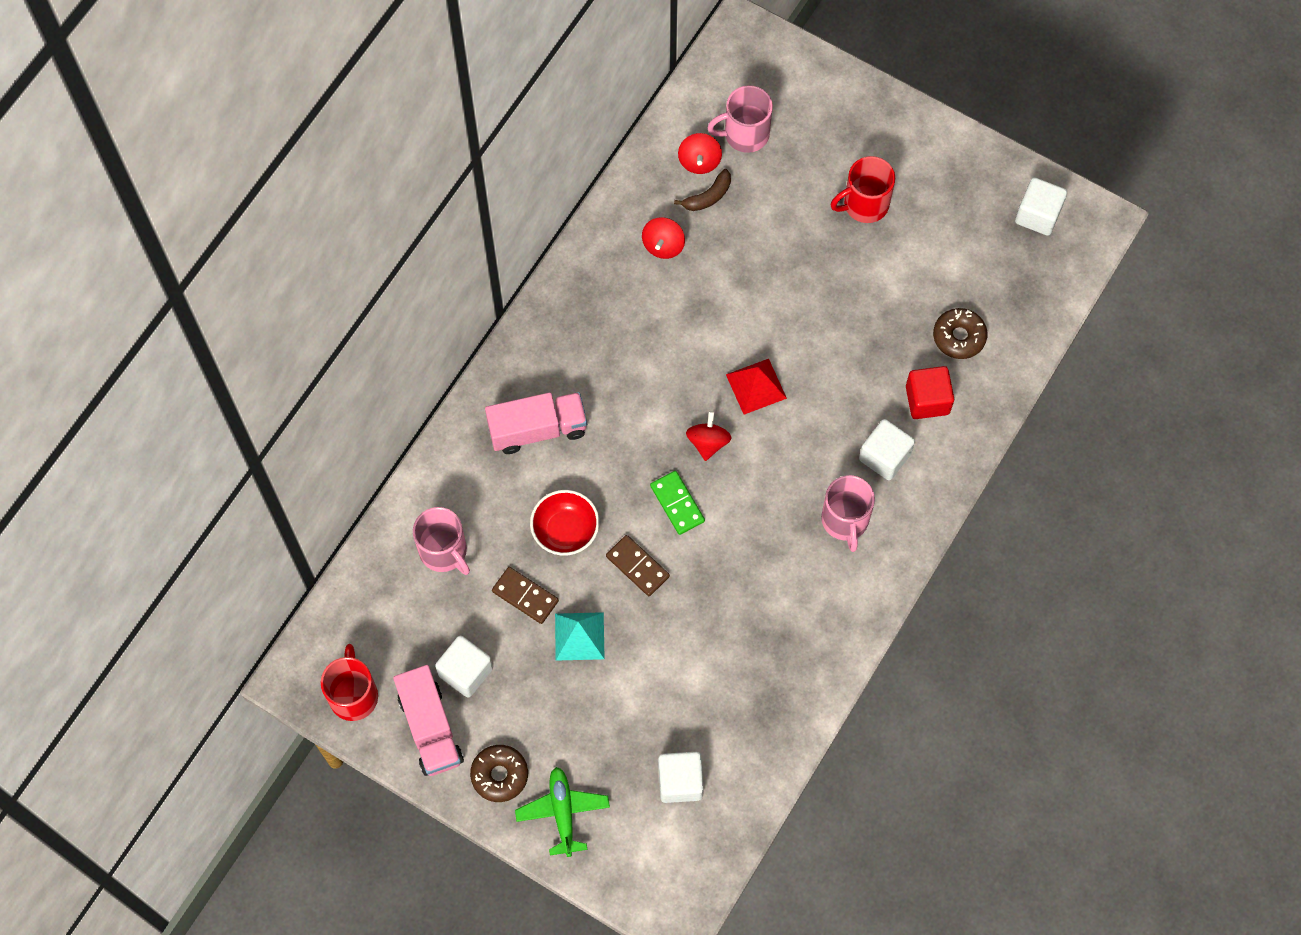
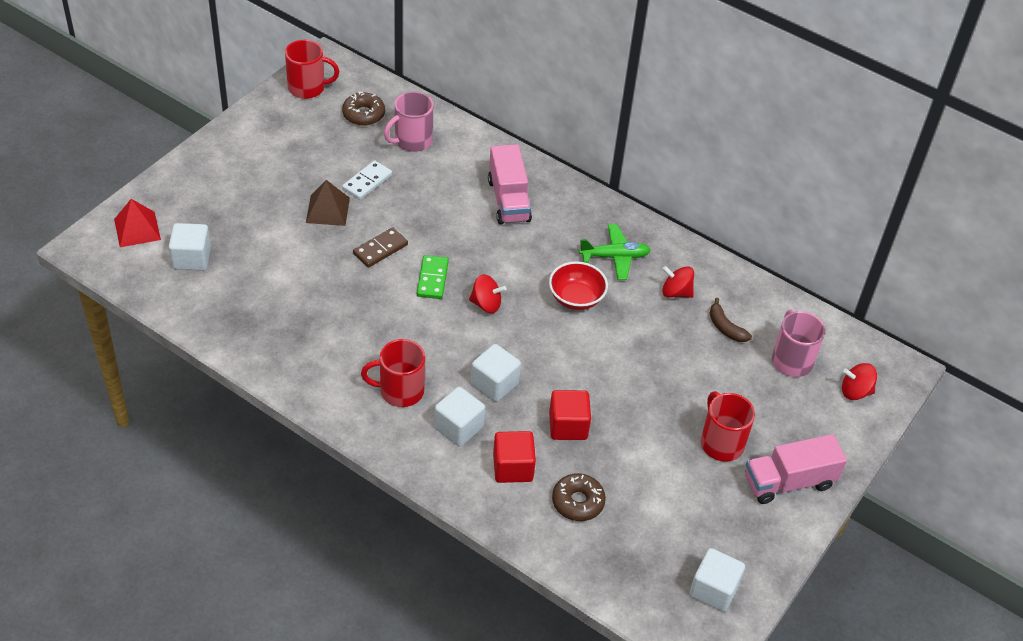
camera: 90 degrees right, 20 degrees down
(430, 728) = (272, 124): pink truck -> pink truck (788, 482)
(465, 672) = (312, 145): white cube -> white cube (494, 384)
(499, 775) = (226, 157): brown donut -> brown donut (363, 114)
(525, 596) = (367, 182): brown domino -> white domino
(563, 812) = (187, 189): green plane -> green plane (614, 257)
(565, 530) = (418, 209): red bowl -> red bowl (576, 298)
(579, 636) = (328, 210): turquoise pyramid -> brown pyramid
(677, 504) = (432, 279): green domino -> green domino turned 60 degrees counterclockwise
(699, 161) = (761, 325): red spinning top -> red spinning top (855, 391)
(756, 386) = (536, 342): red pyramid -> red pyramid (137, 229)
(845, 521) = (400, 391): pink mug -> red mug
(866, 350) = (568, 426): none -> red cube

